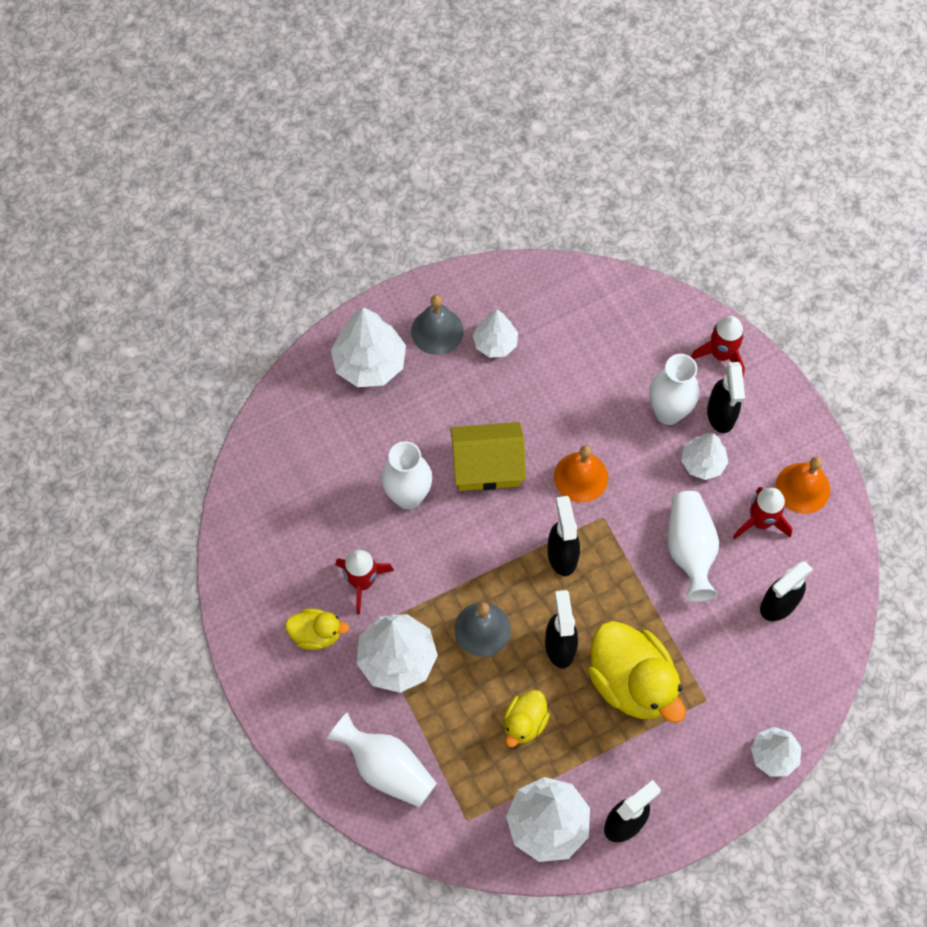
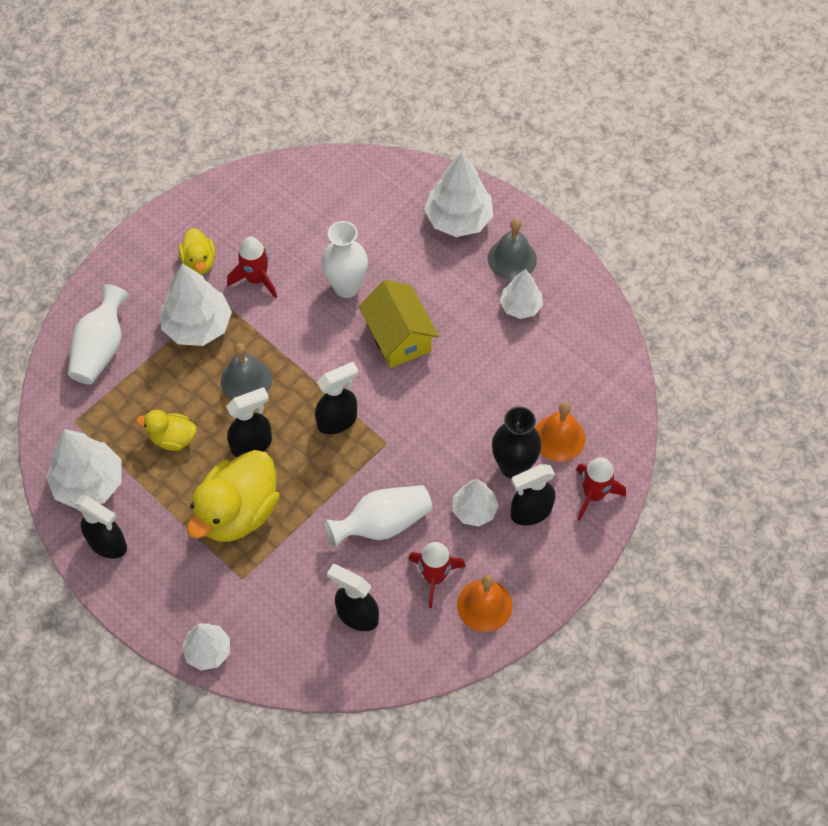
camera: 70 degrees right, 5 degrees down
(581, 477) = (418, 413): orange bell -> orange bell (559, 438)
(668, 412) = (513, 466): white vase -> black vase

